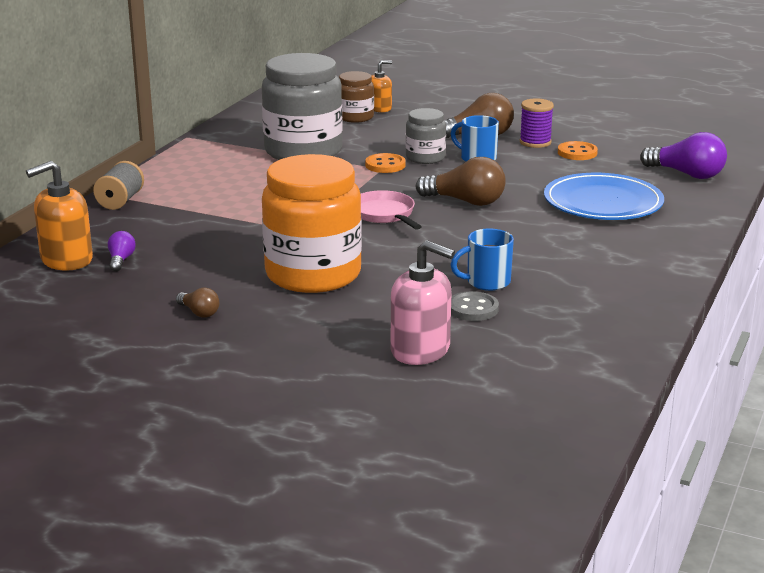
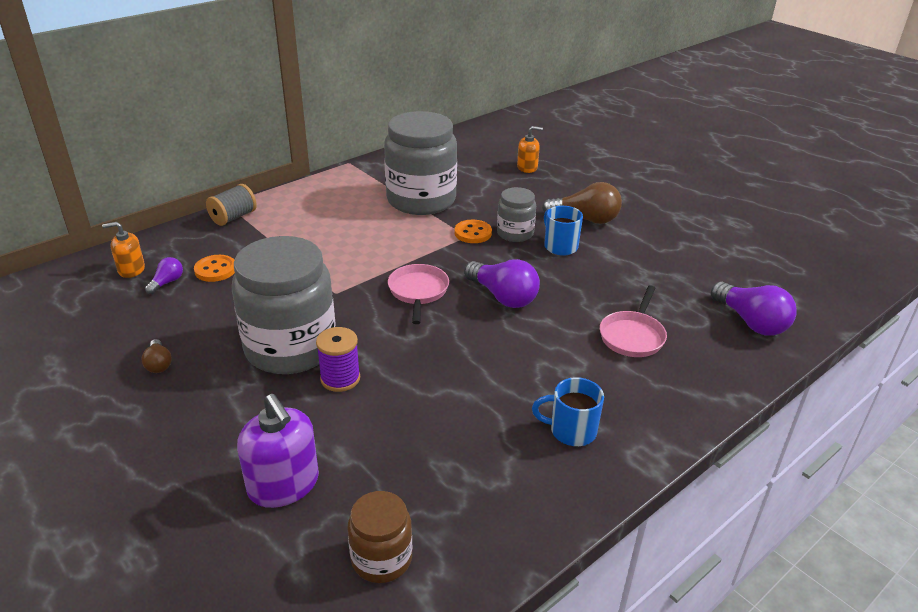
camera: 25 degrees right, 10 degrees up
(66, 260) = (131, 269): orange soap dispenser -> orange soap dispenser, size x0.61
(313, 274) = (290, 347): orange jar -> grey jar
(355, 117) = (498, 172): brown jar -> brown jar (381, 558)
(420, 350) = (283, 484): pink soap dispenser -> purple soap dispenser
(465, 201) = (503, 296): brown light bulb -> purple light bulb
(473, 309) = (383, 443): grey button -> none
(486, 282) = (428, 410): blue mug -> blue mug (571, 431)
(535, 142) = (631, 240): purple spool -> purple spool (340, 378)
(577, 153) = (660, 263): orange button -> orange button (215, 270)
(603, 202) = (632, 336): blue plate -> pink pan

